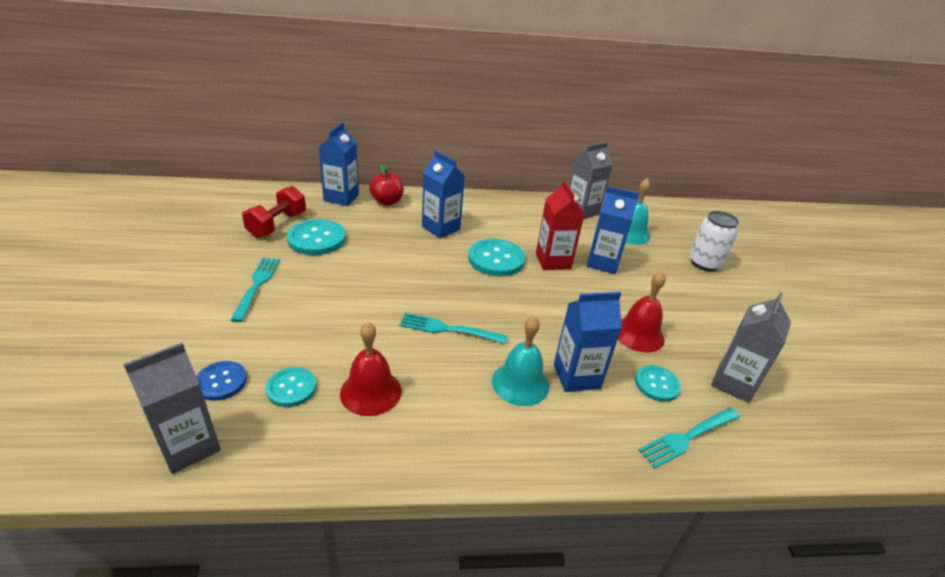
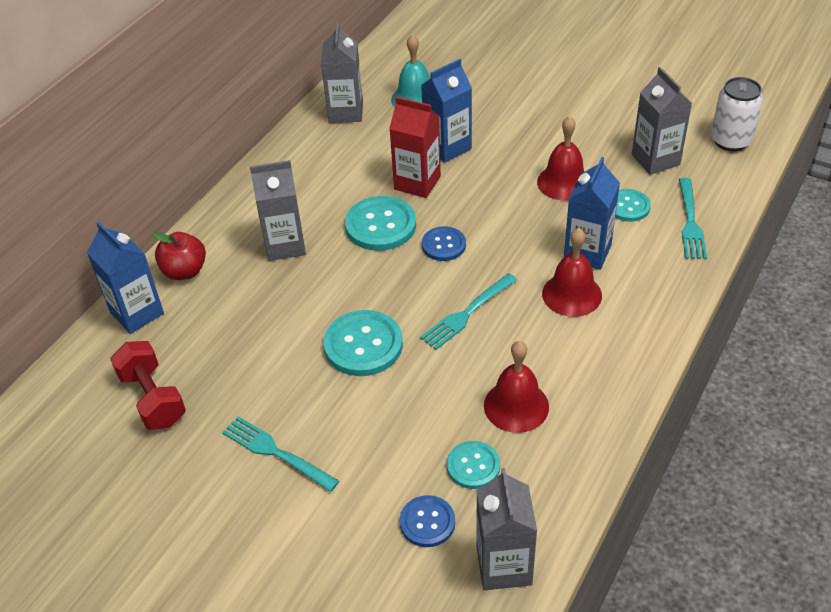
camera: 50 degrees left, 10 degrees up
(317, 239) = (218, 368): turquoise button -> turquoise button (363, 345)
(441, 228) = (285, 245): blue carton -> grey carton
(506, 294) = (443, 245): none -> blue button
(520, 383) = (572, 294): turquoise bell -> red bell
(704, 263) = (501, 77): white can -> white can (730, 141)

